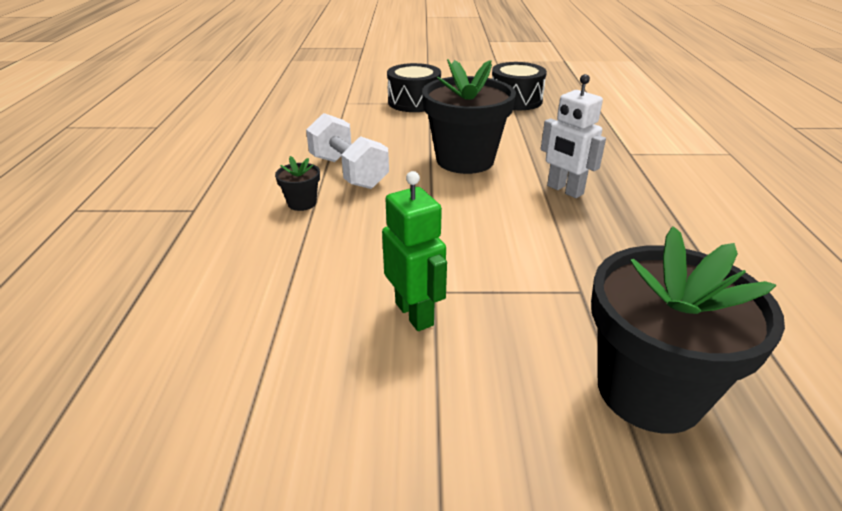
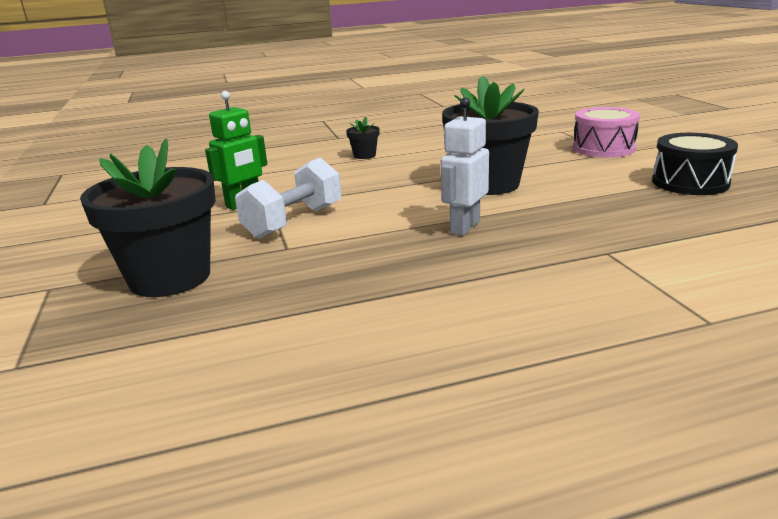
camera: 75 degrees right, 10 degrees down
(348, 172) = (423, 156): white dumbbell -> white dumbbell (294, 222)
(414, 102) = (603, 148): black drum -> pink drum

